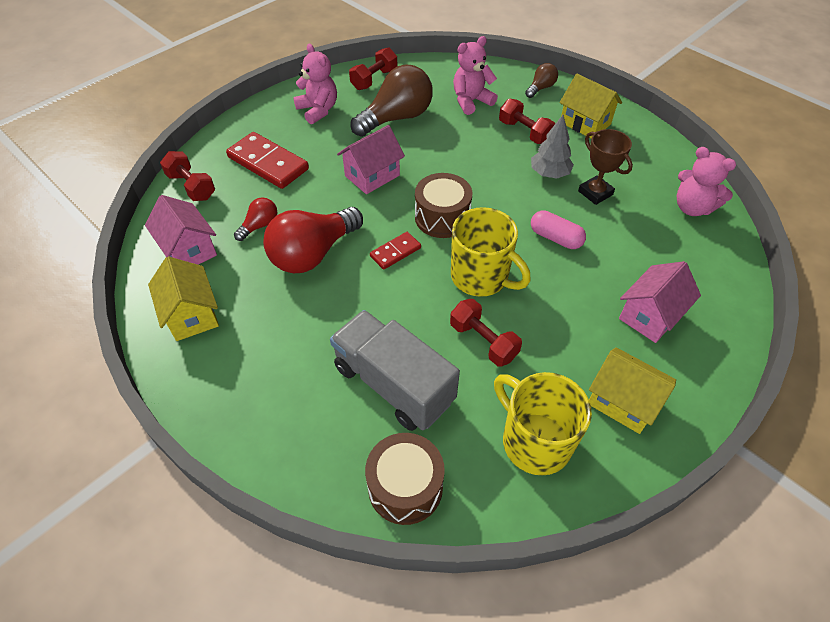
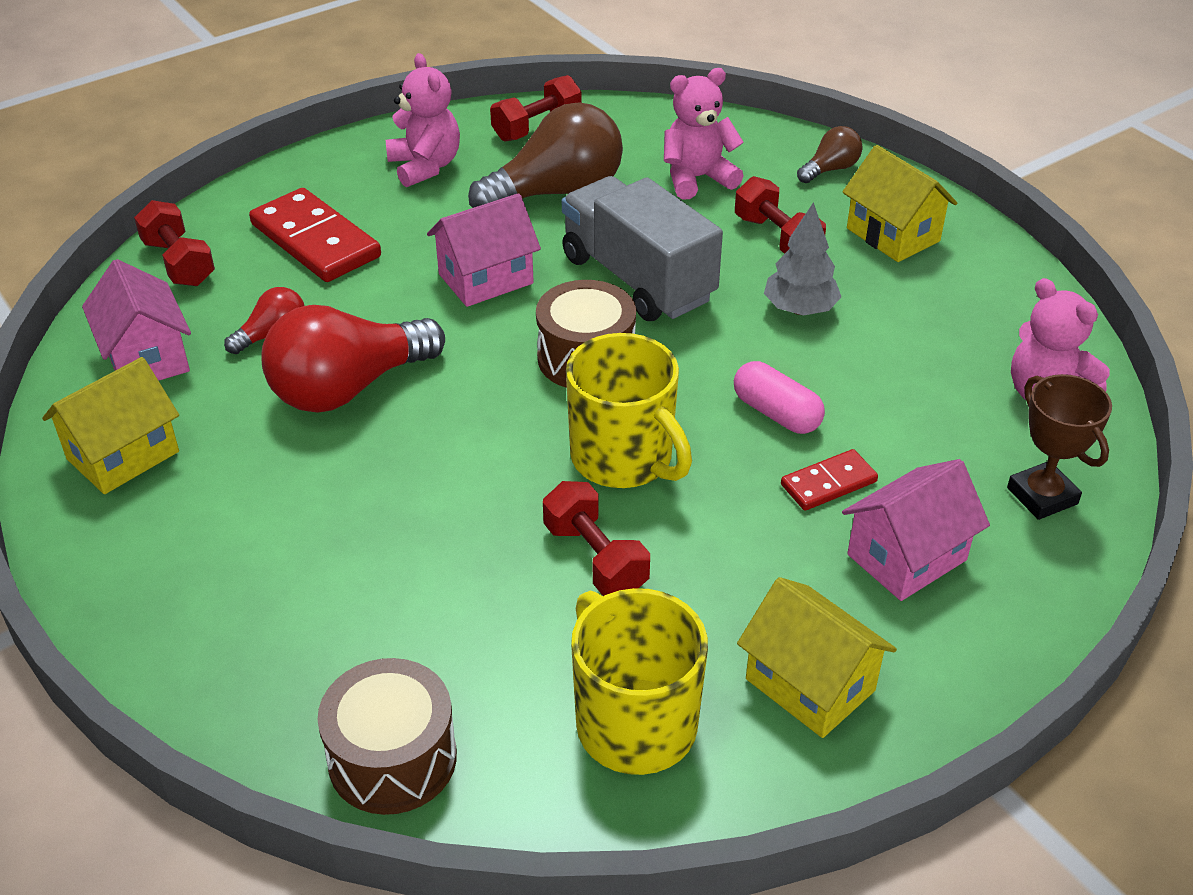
camera: 10 degrees right, 10 degrees down
(192, 315) = (123, 455): yellow house -> yellow house turned 60 degrees clockwise
(393, 384) = (421, 603): grey truck -> grey truck (638, 279)
(395, 252) = (488, 402): red domino -> red domino (828, 483)
(595, 193) = (873, 349): brown trophy -> brown trophy (1042, 496)

